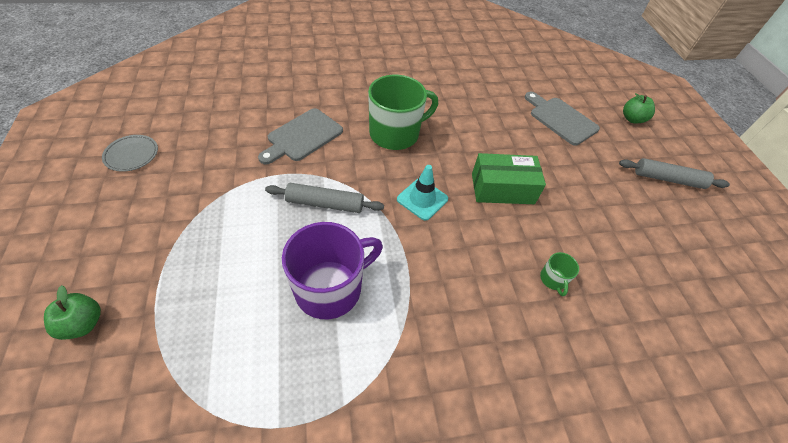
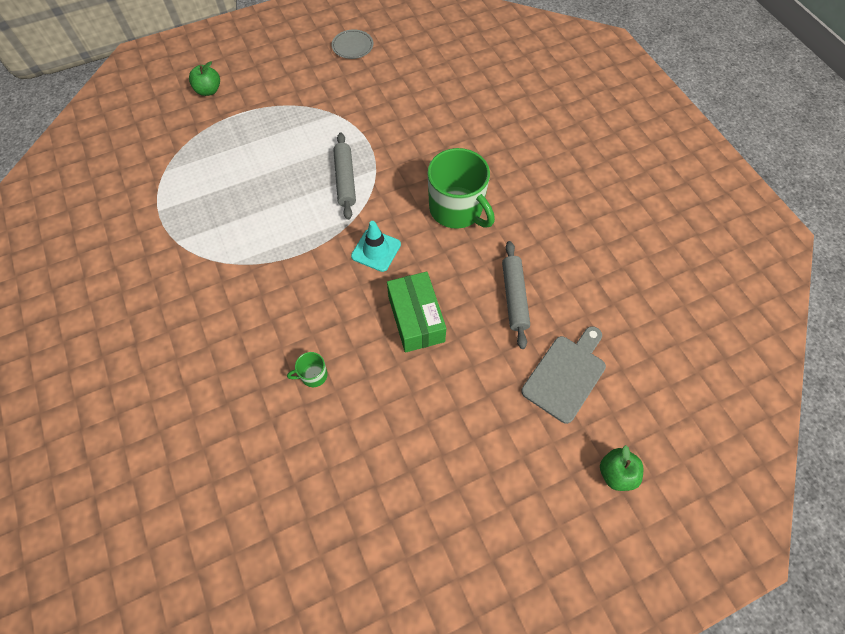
camera: 80 degrees right, 10 degrees up
(302, 136) = (419, 139): grey cutting board -> none
(330, 288) = (263, 208): purple mug -> none
(668, 179) = (507, 514): grey rolling pin -> grey rolling pin (514, 297)

